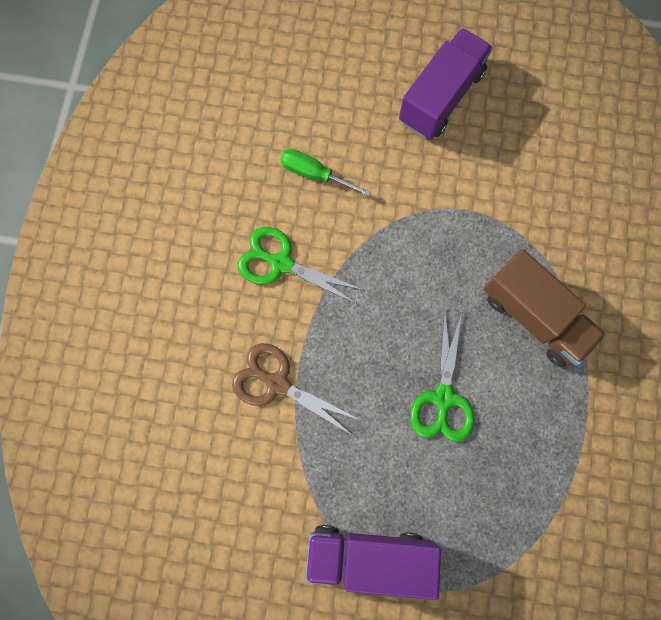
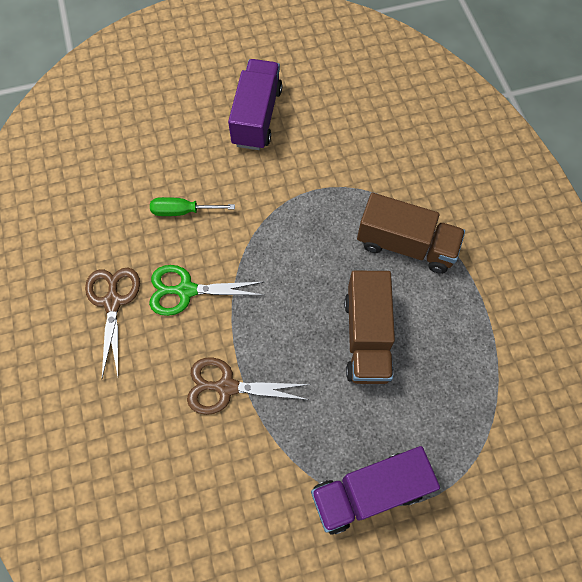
camera: 25 degrees left, 10 degrees down
(203, 243) = (113, 302): none -> brown scissors
(443, 398) = (367, 337): green scissors -> brown truck

